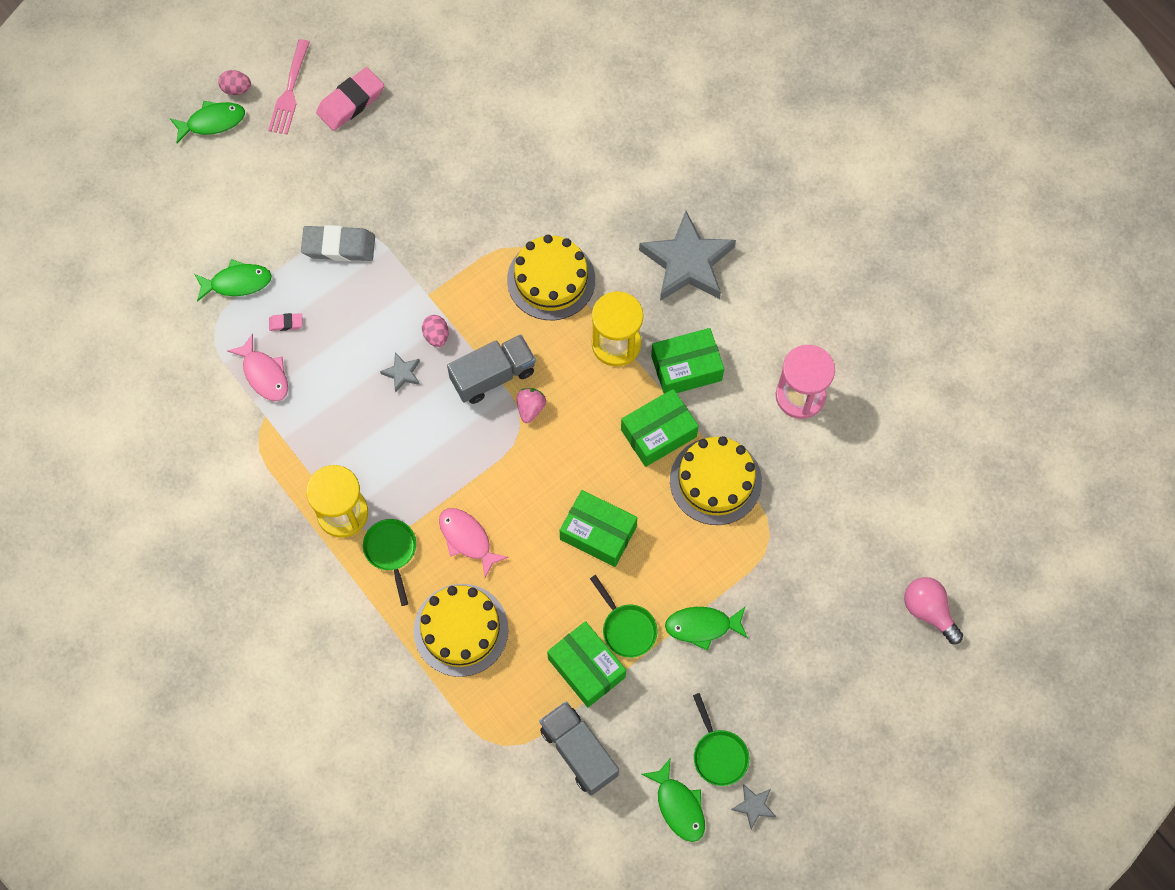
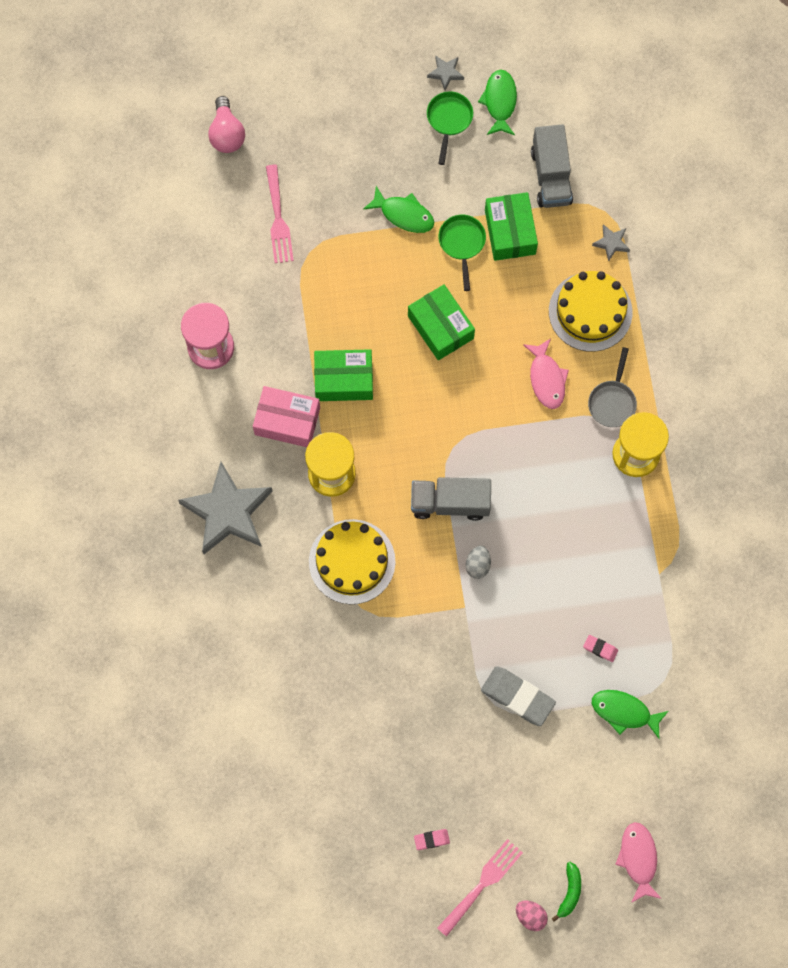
camera: 150 degrees left, 5 degrees up
(212, 122) = (569, 892): green fish -> green banana
(264, 374) = (641, 611): pink fish -> pink fish (638, 859)
(351, 102) = (431, 839): pink eraser -> pink eraser, size x0.48
(391, 551) = (612, 402): green pan -> grey pan
(402, 373) = (524, 547): grey star -> grey star (611, 243)
(436, 336) = (478, 565): pink egg -> grey egg
(530, 408) = (435, 458): pink strawberry -> none
(686, 368) = (287, 421): green box -> pink box
(715, 481) = (323, 317): yellow cake -> none
(821, 553) = (278, 218): none -> pink fork

